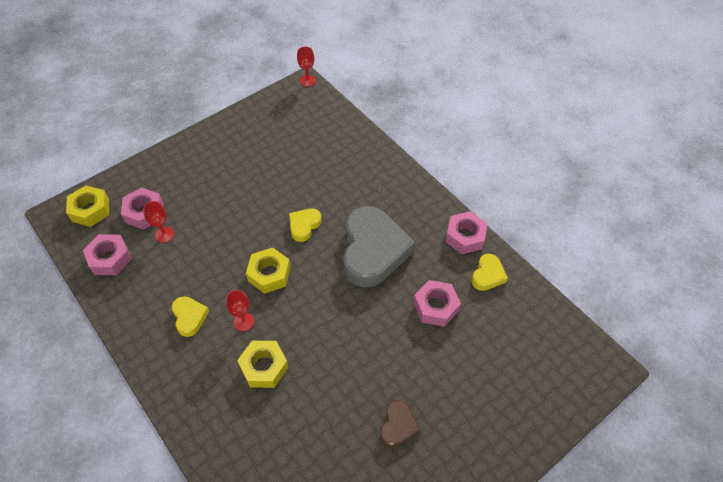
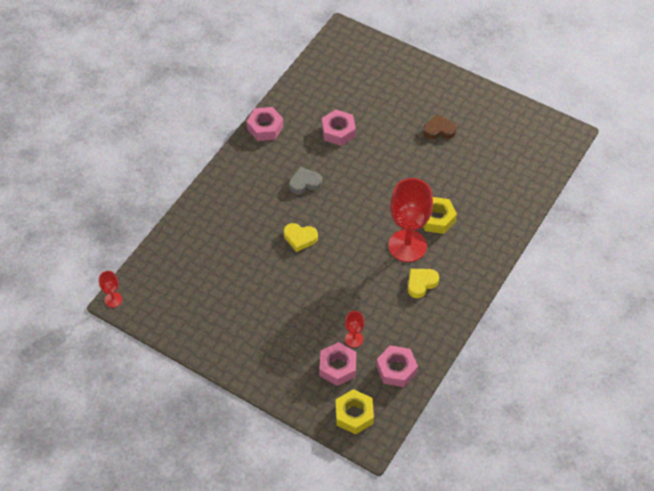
camera: 110 degrees left, 0 degrees up
(244, 321) = (407, 246): red goblet -> red goblet, size x2.23
(269, 274) = (358, 245): yellow nut -> none
(373, 251) = (305, 183): grey heart -> grey heart, size x0.46
(487, 275) = (296, 107): yellow heart -> none

